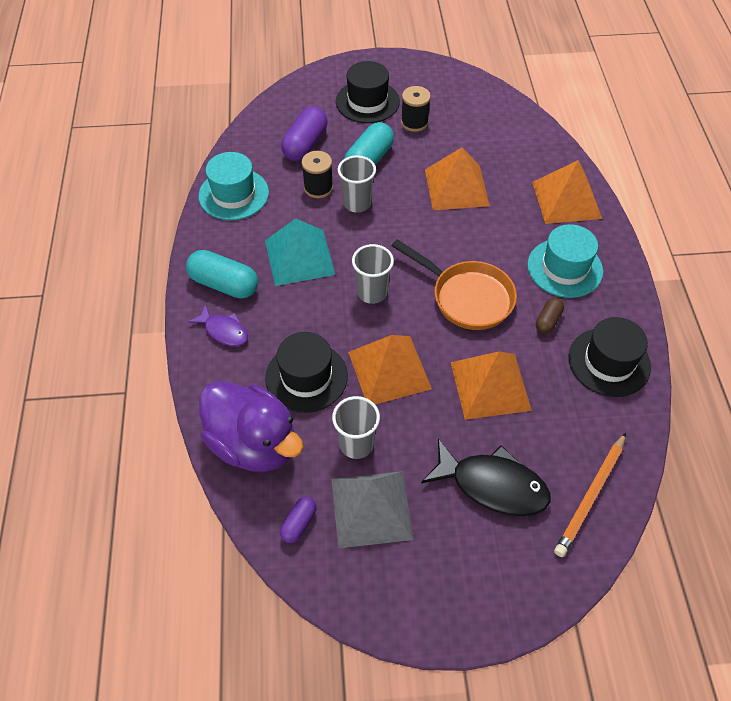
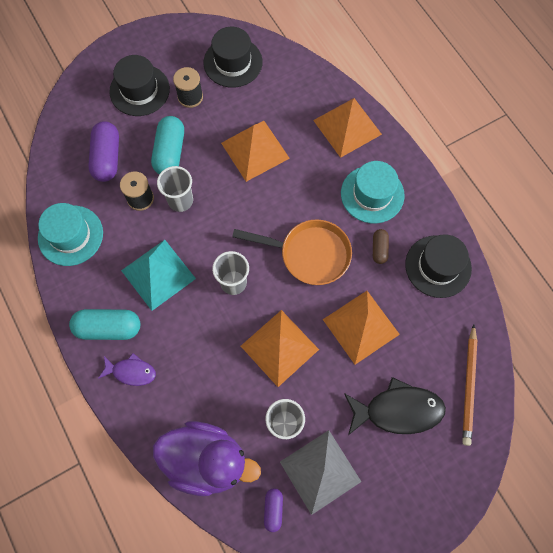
camera: 25 degrees left, 15 degrees up
(306, 377) = (218, 383): black hat -> black hat (233, 62)

